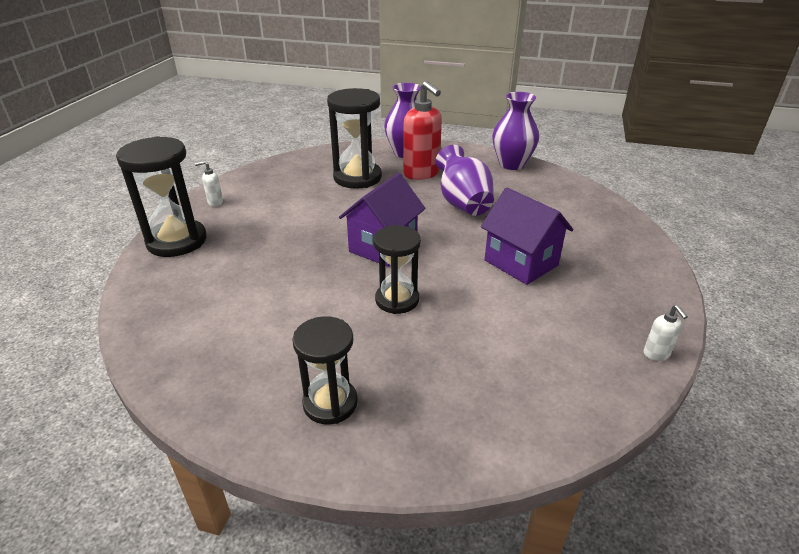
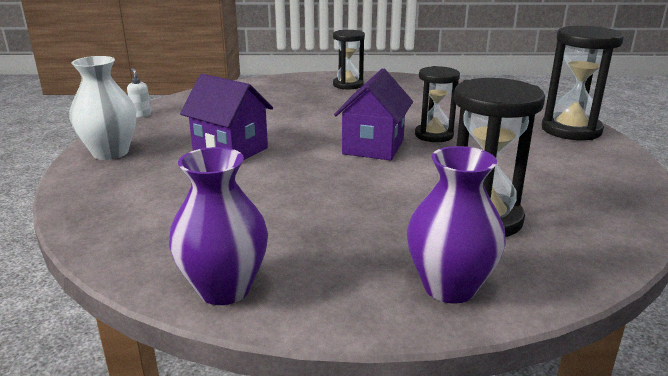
camera: 165 degrees right, 10 degrees down
(215, 202) = (608, 163): white soap dispenser -> none
(397, 300) = (336, 119): black hourglass -> black hourglass (434, 135)
(421, 174) = (387, 240): red soap dispenser -> none
(463, 204) = (302, 199): purple vase -> none
(643, 277) = (110, 153): none -> white vase

